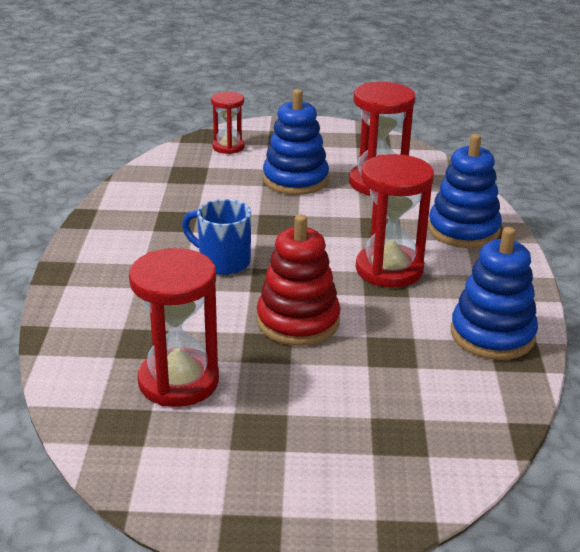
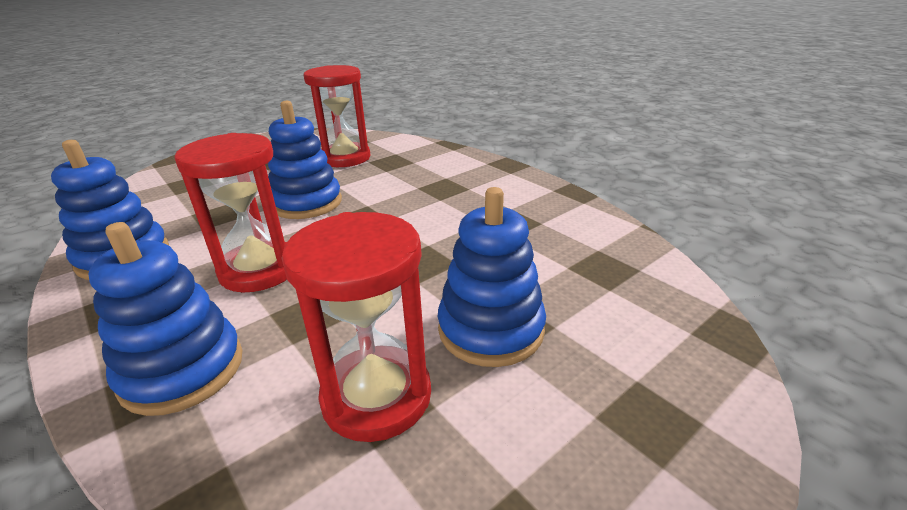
camera: 140 degrees right, 0 degrees up
(222, 262) = (417, 212): blue mug -> none
(228, 147) = (660, 336): red hourglass -> none
(298, 322) = (307, 203): red stacking toy -> blue stacking toy

